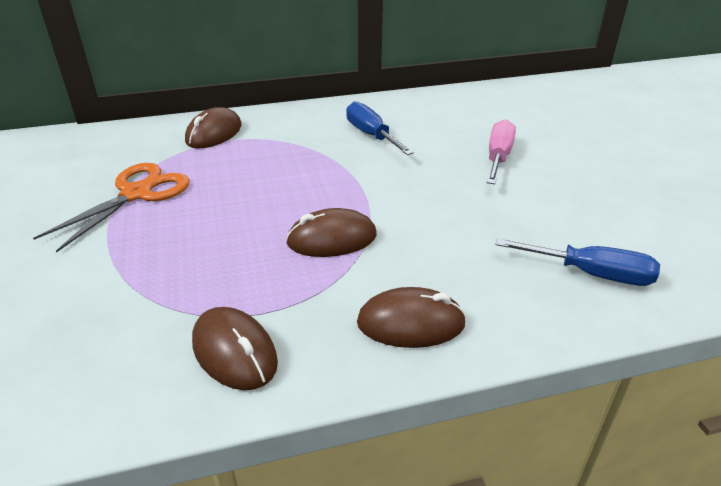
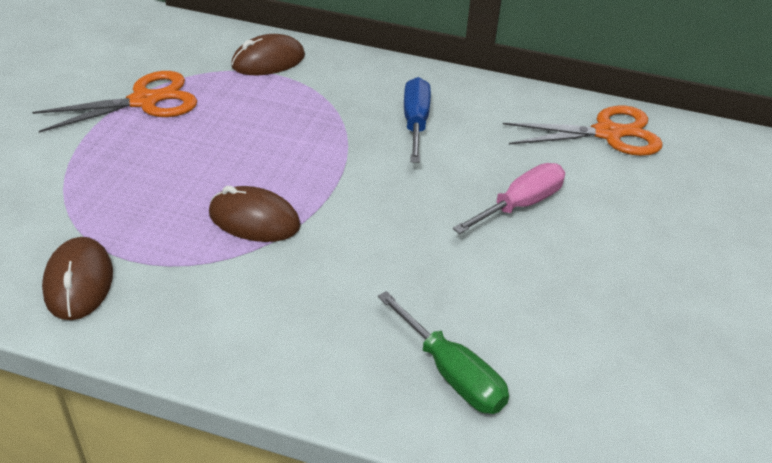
camera: 30 degrees right, 5 degrees up
(410, 323) = (232, 331): brown mouse -> none
(495, 101) = (608, 133): none -> orange scissors
(591, 274) = (452, 373): blue screwdriver -> green screwdriver

